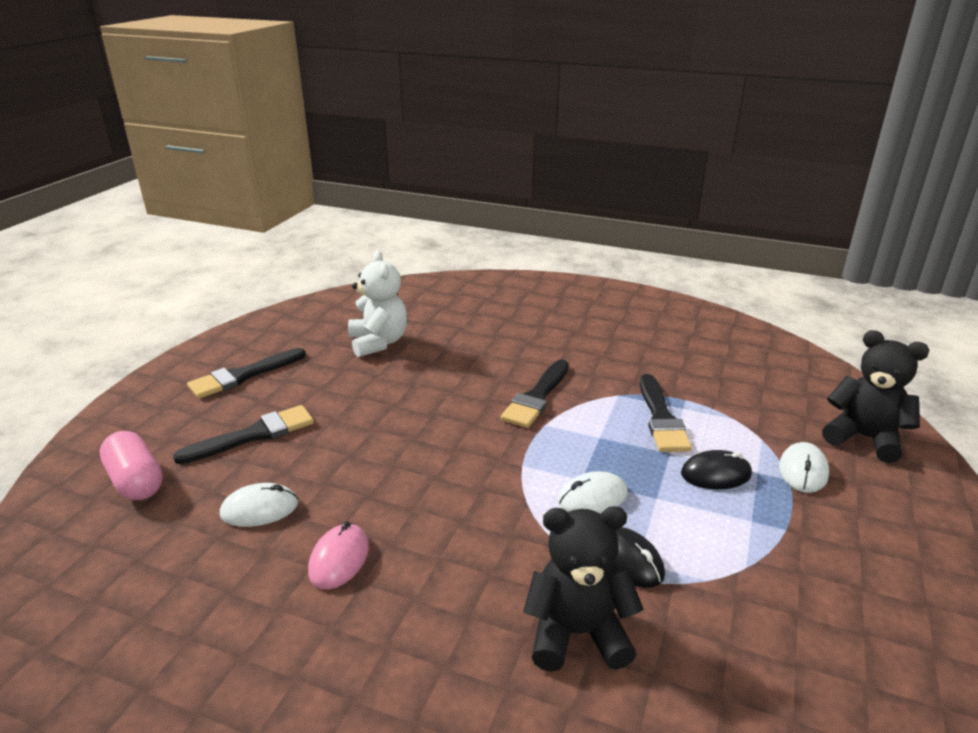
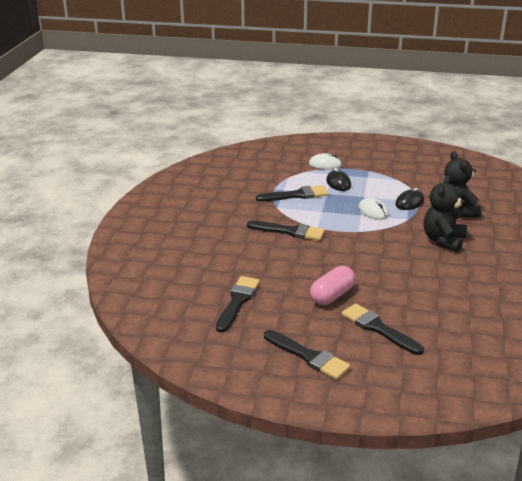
camera: 100 degrees left, 0 degrees up
(136, 481) = (449, 363): pink capsule -> pink capsule (332, 295)
(259, 509) = (441, 306): white mouse -> none
(339, 559) = (458, 272): pink mouse -> none
(378, 343) = (237, 302): white teddy bear -> black brush
(864, 438) = (292, 150): black teddy bear -> black teddy bear (443, 240)

